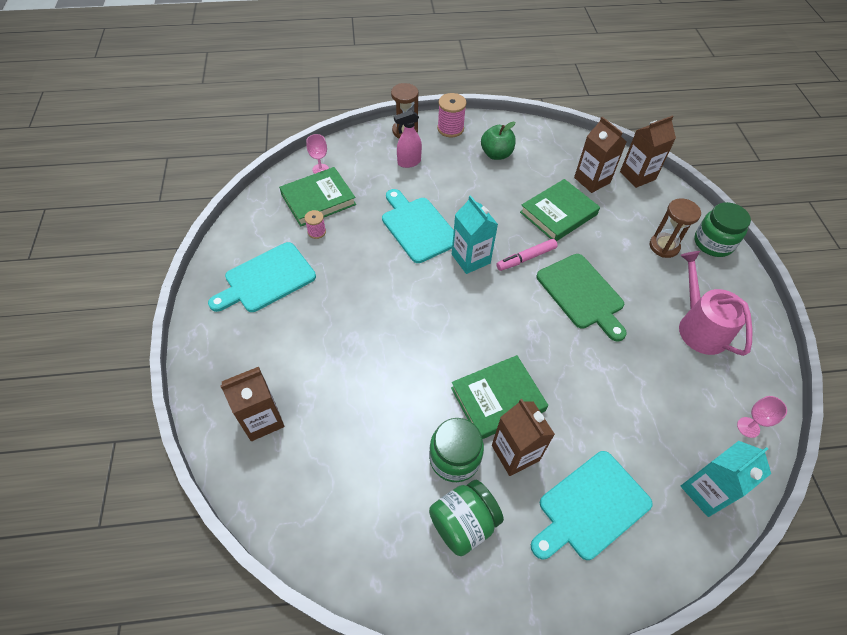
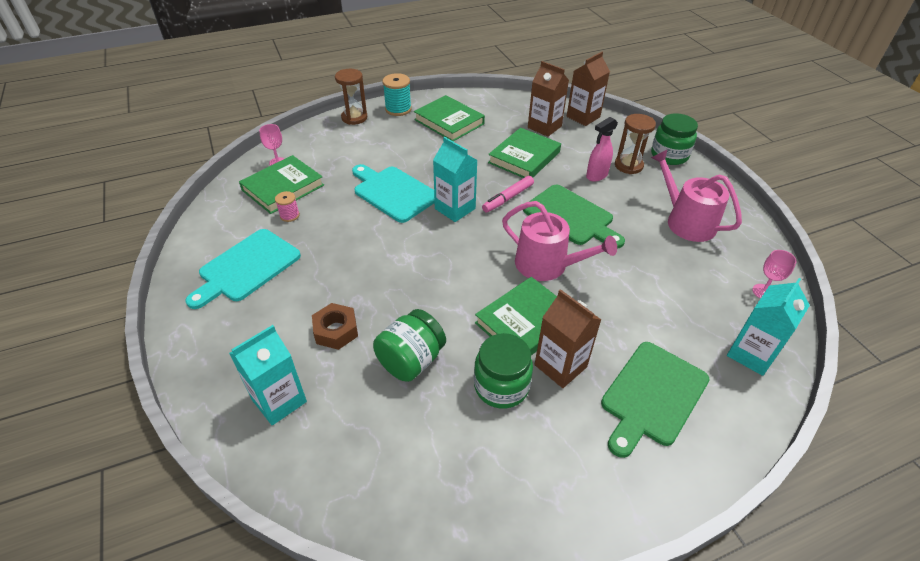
camera: 15 degrees left, 10 degrees down
(262, 419) = (279, 400): brown carton -> turquoise carton
(326, 363) = (336, 330): none -> brown nut
(408, 162) = (366, 142): pink spray bottle -> pink spray bottle (596, 176)
(450, 129) = (398, 109): pink spool -> turquoise spool
(463, 523) = (532, 445): green jar -> green jar (411, 361)
(496, 154) = (449, 122): green apple -> green book
(539, 343) = (547, 265): none -> pink watering can
(590, 507) = (652, 396): turquoise cutting board -> green cutting board

